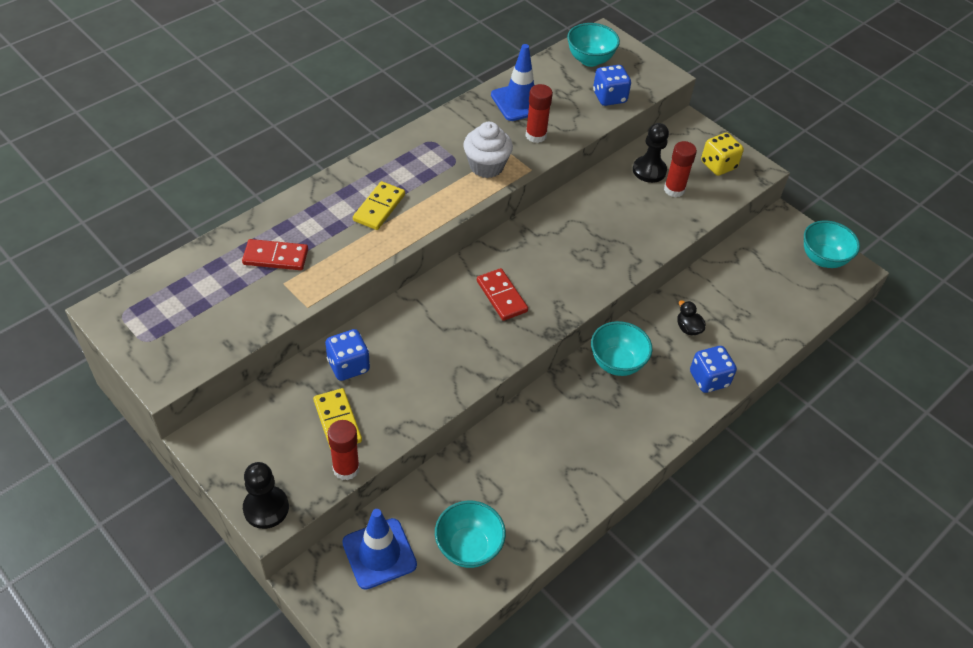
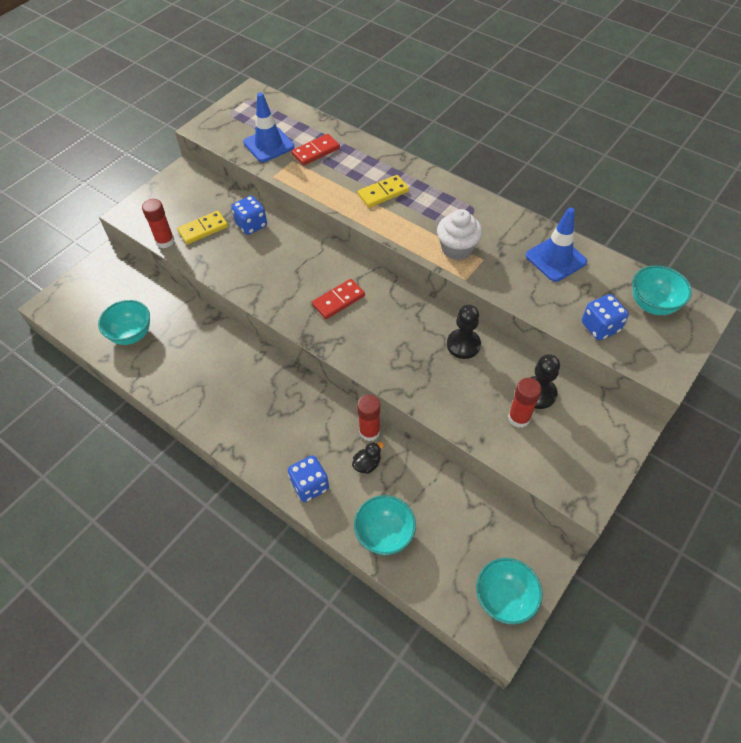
camera: 85 degrees right, 5 degrees up
(266, 508) = (133, 211): black pawn -> black pawn (463, 345)
(275, 257) = (316, 151): red domino -> red domino turned 60 degrees clockwise
(379, 208) = (383, 193): yellow domino -> yellow domino turned 45 degrees counterclockwise
(379, 553) = (126, 287): blue traffic cone -> blue traffic cone (269, 145)
(536, 135) = (513, 277): red glue stick -> red glue stick (369, 431)
(617, 363) = (313, 409): turquoise bowl -> turquoise bowl (384, 534)
(718, 165) = (575, 458): yellow dice -> none

